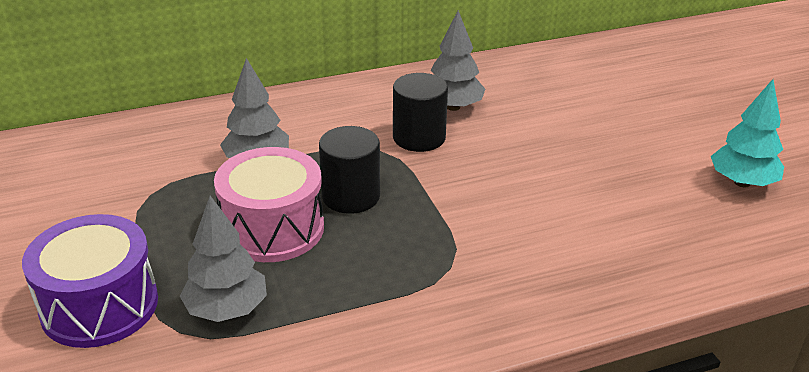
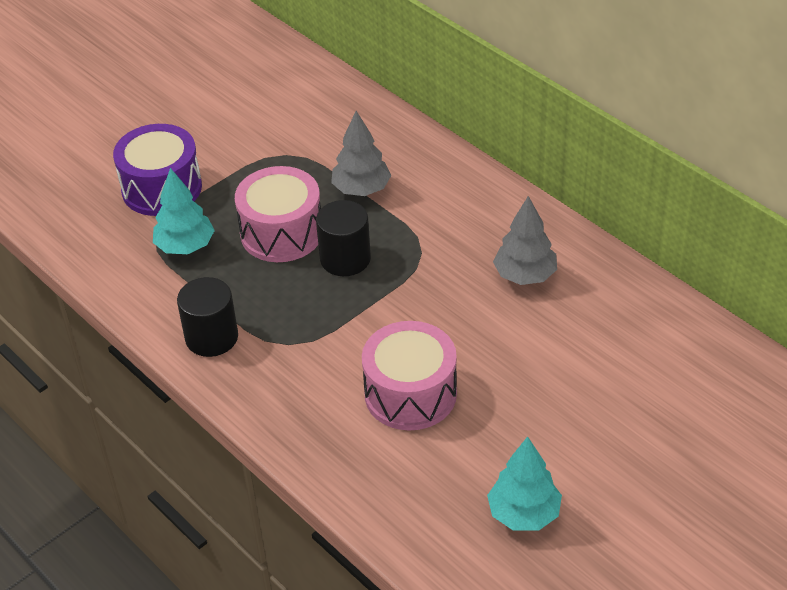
camera: 70 degrees right, 10 degrees up
(227, 309) = (185, 246): grey tree -> turquoise tree
(419, 137) = (457, 270): black cylinder -> black cylinder (211, 337)
(568, 205) = (410, 394): none -> pink drum

